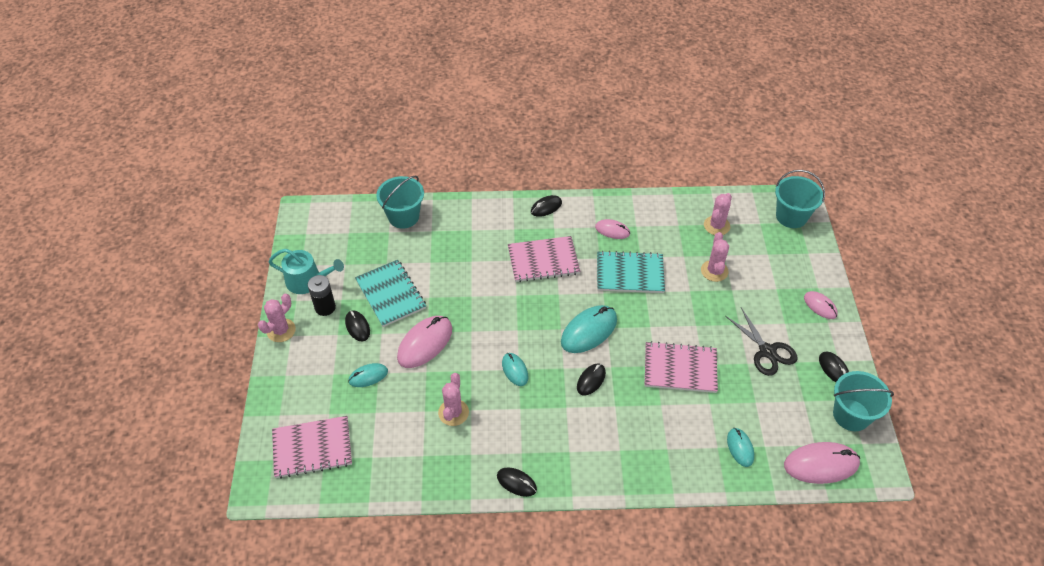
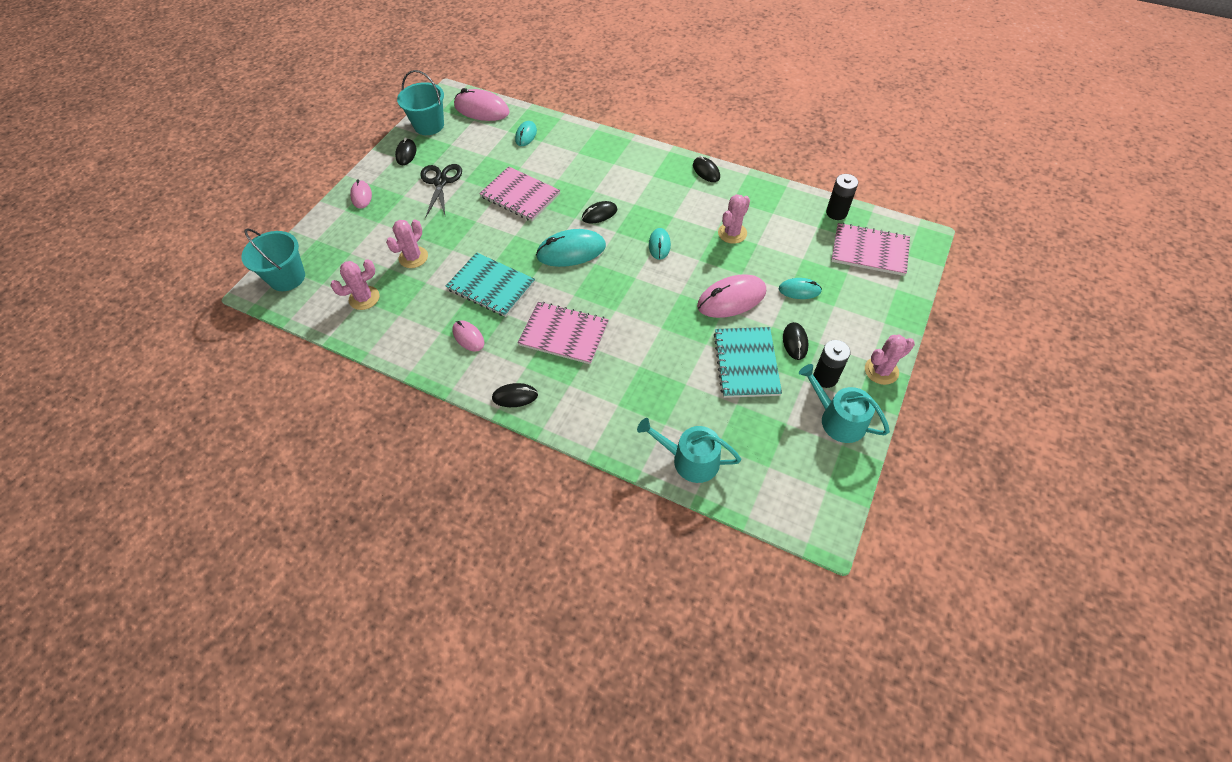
camera: 150 degrees left, 5 degrees up
(357, 484) = (836, 213): none -> black battery
(403, 216) = (690, 460): turquoise bucket -> turquoise watering can

